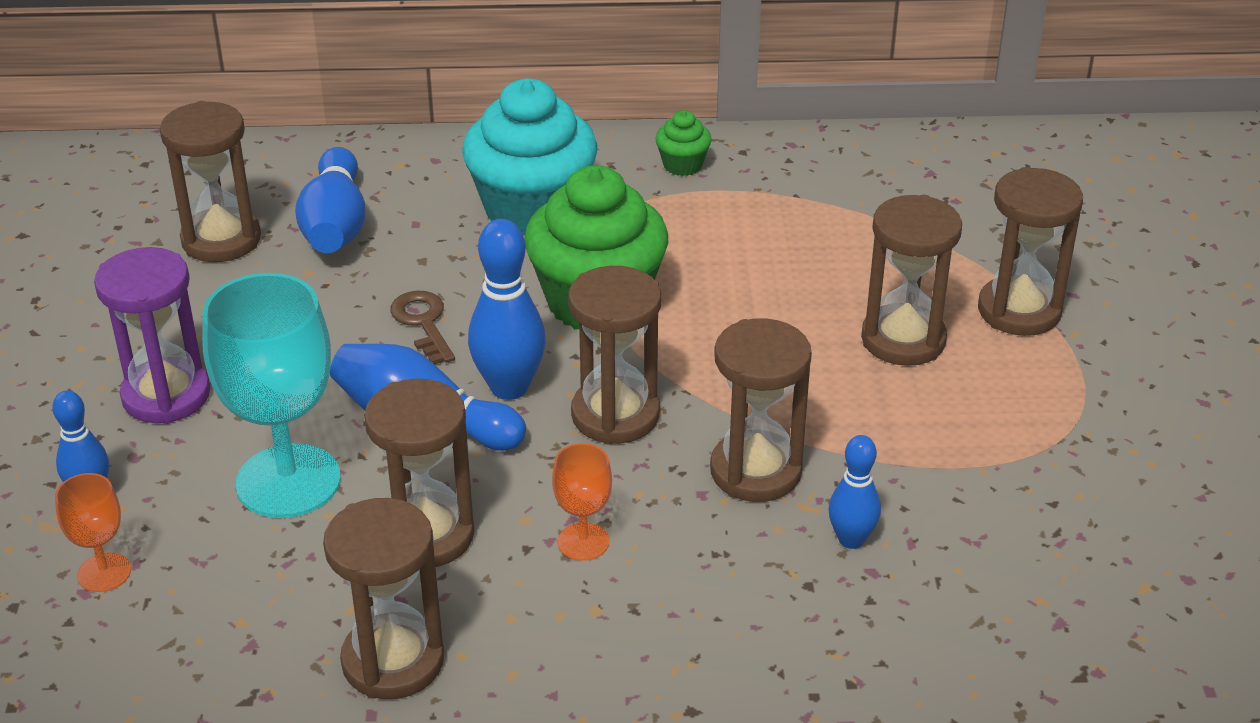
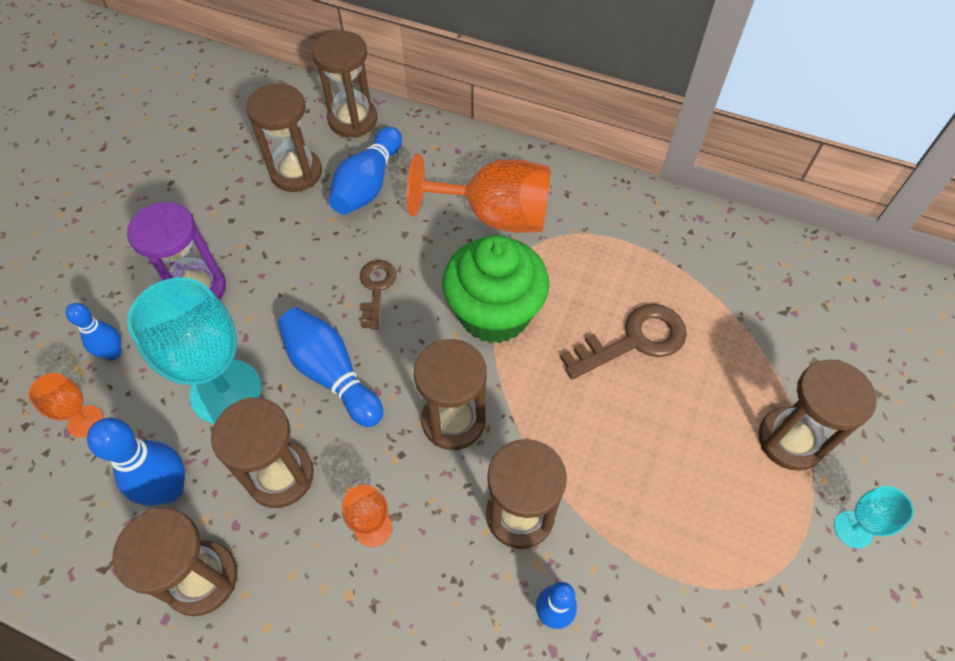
camera: 25 degrees right, 20 degrees up
(509, 387) = (399, 367): blue bowling pin -> blue bowling pin (169, 489)
(532, 210) = (495, 216): turquoise cupcake -> orange goblet
(682, 165) = (614, 211): green cupcake -> none
(787, 278) = (634, 341): none -> brown key
(903, 340) = (688, 433): brown hourglass -> brown hourglass (353, 120)
(1130, 363) = (853, 529): none -> turquoise goblet

